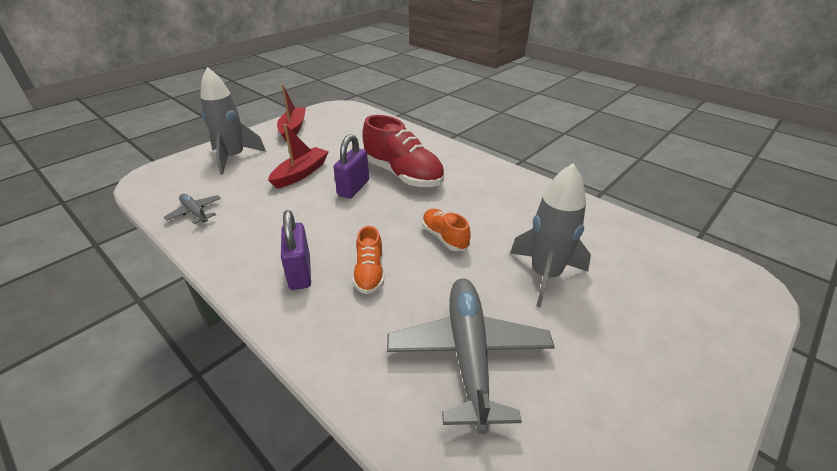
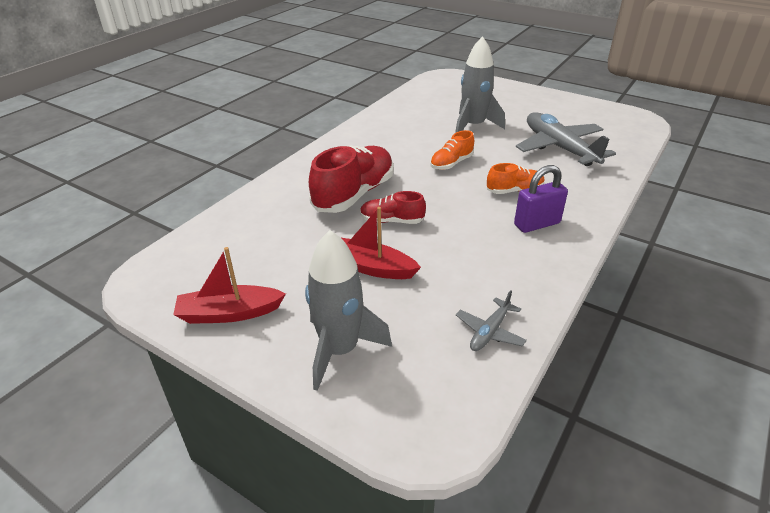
camera: 100 degrees left, 0 degrees up
(353, 188) = (392, 221): purple padlock -> red shoe
(469, 354) = (559, 148): grey plane -> grey plane turned 75 degrees clockwise

